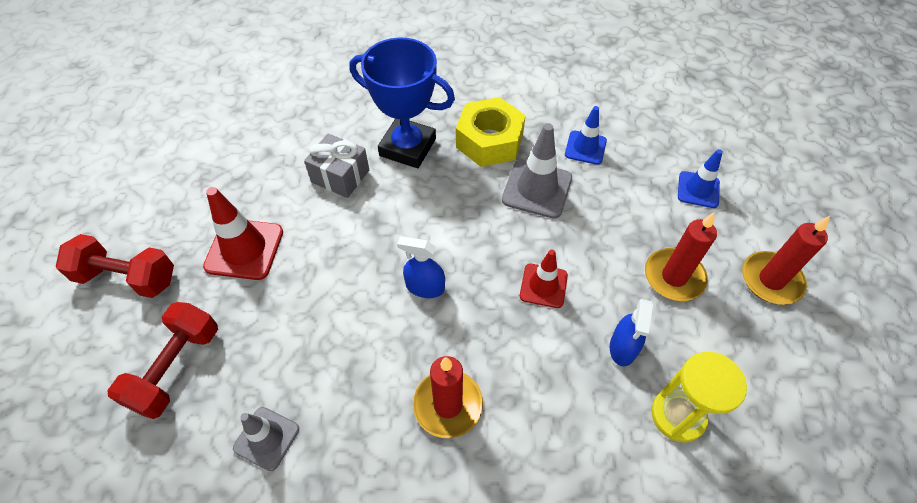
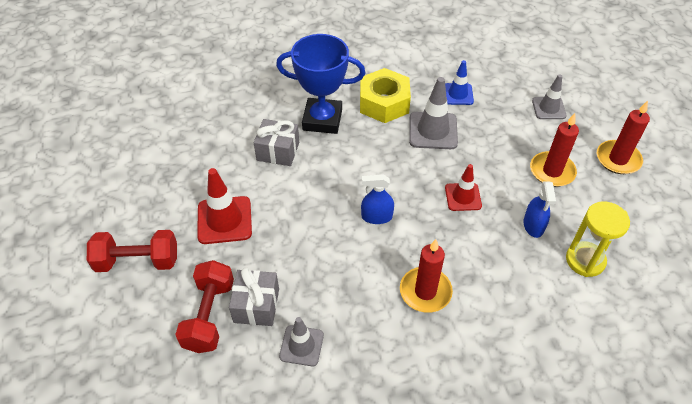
camera: 15 degrees left, 5 degrees down
(235, 369) = (256, 305): none -> grey gift
(698, 190) = (548, 108): blue traffic cone -> grey traffic cone

